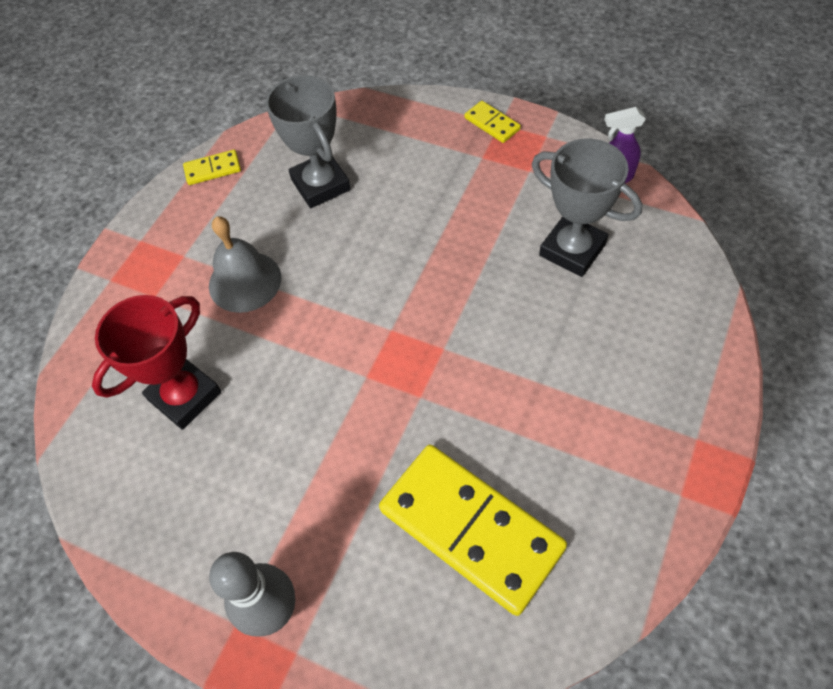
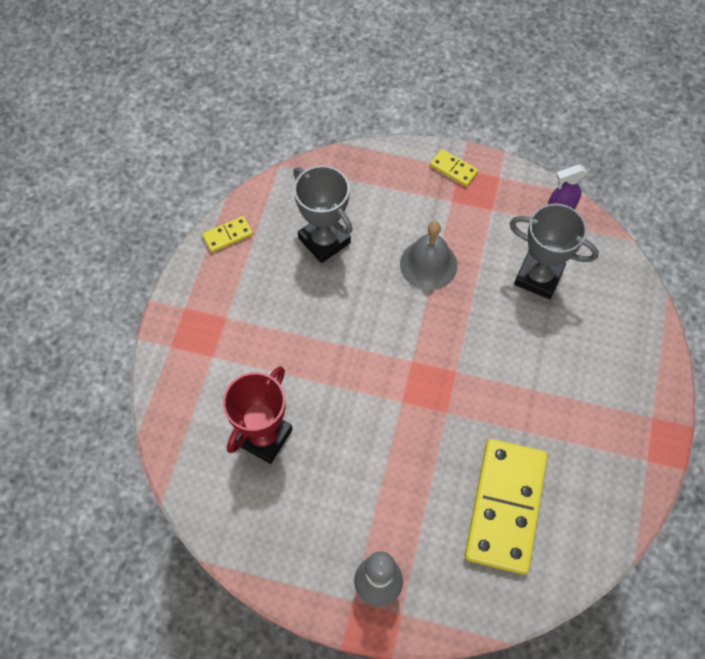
camera: 15 degrees left, 5 degrees up
(245, 281) = (284, 334): grey bell -> grey bell (428, 264)
(471, 528) = (505, 507): yellow domino -> yellow domino turned 75 degrees clockwise

